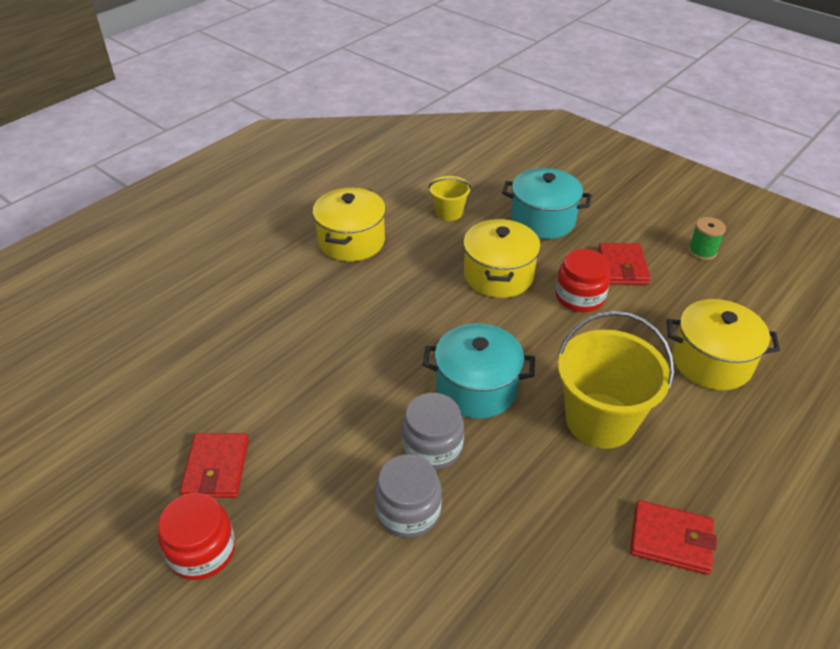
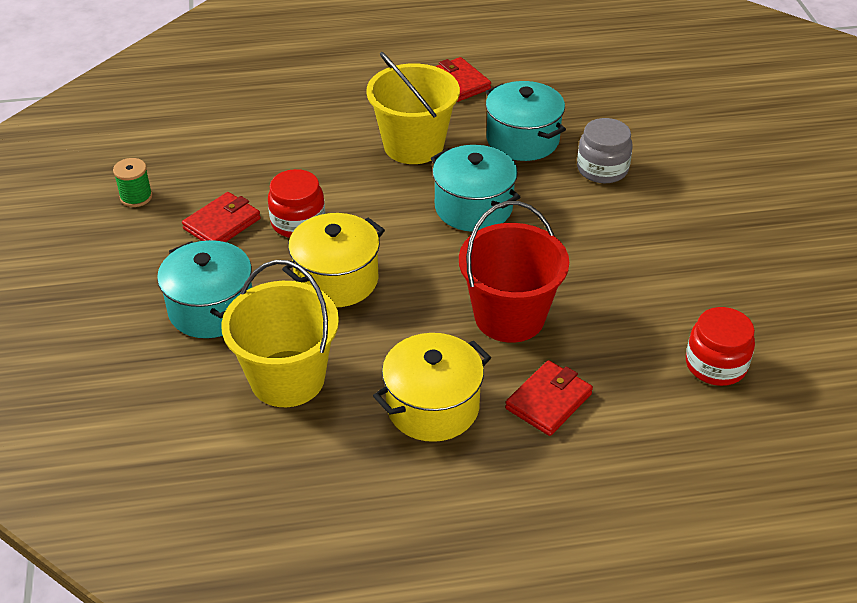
camera: 140 degrees left, 0 degrees up
(202, 550) = (762, 218): red jar -> red jar (715, 365)
(216, 468) = (725, 261): red wallet -> red wallet (548, 401)
(357, 316) = (509, 317): none -> red bucket
(432, 447) = (549, 191): grey jar -> none
(449, 212) = (287, 379): yellow bucket -> yellow bucket, size x1.93
(518, 497) = (522, 140): none -> turquoise pot
(711, 362) = (283, 132): yellow pot -> none

